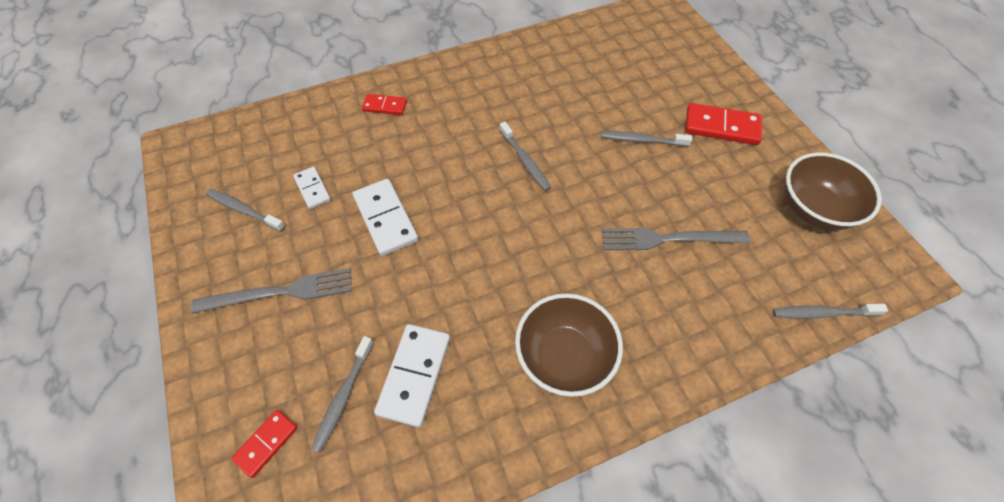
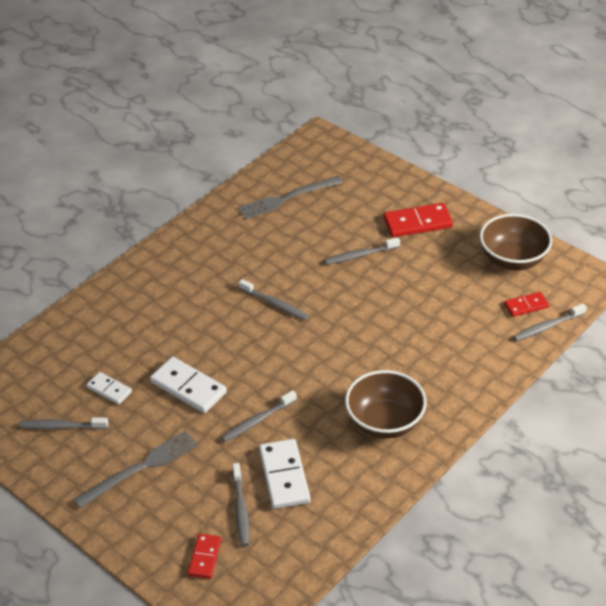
camera: 25 degrees left, 15 degrees down
(385, 106) = (124, 304): red domino -> red domino (526, 306)
(428, 289) = (257, 421): none -> grey toothbrush
(668, 239) = (418, 319): grey fork -> grey fork (287, 198)

